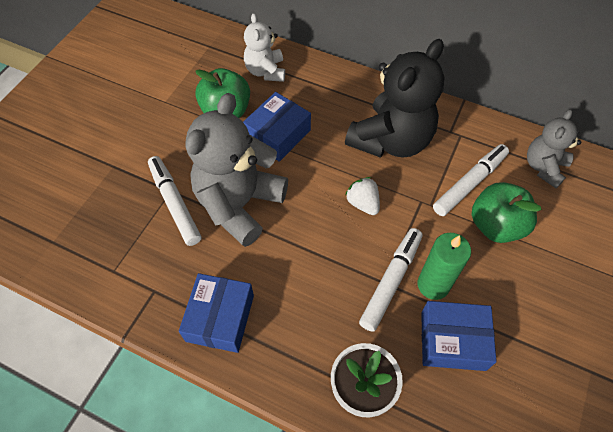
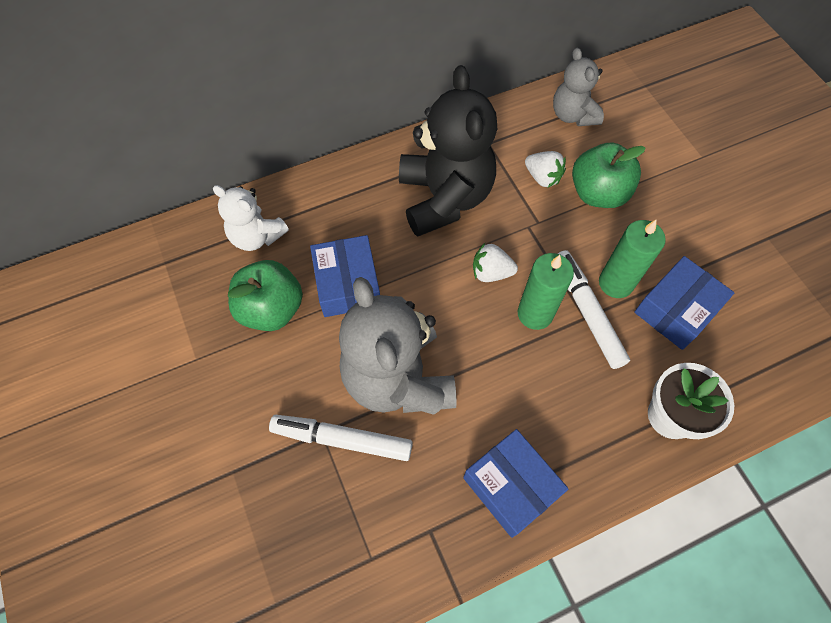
camera: 50 degrees left, 5 degrees up
(358, 249) = (535, 313): none -> green candle
(469, 183) = (542, 177): white marker -> white strawberry

